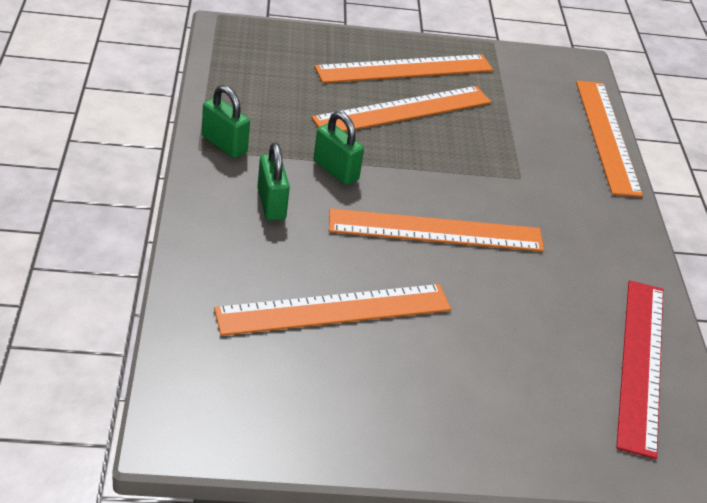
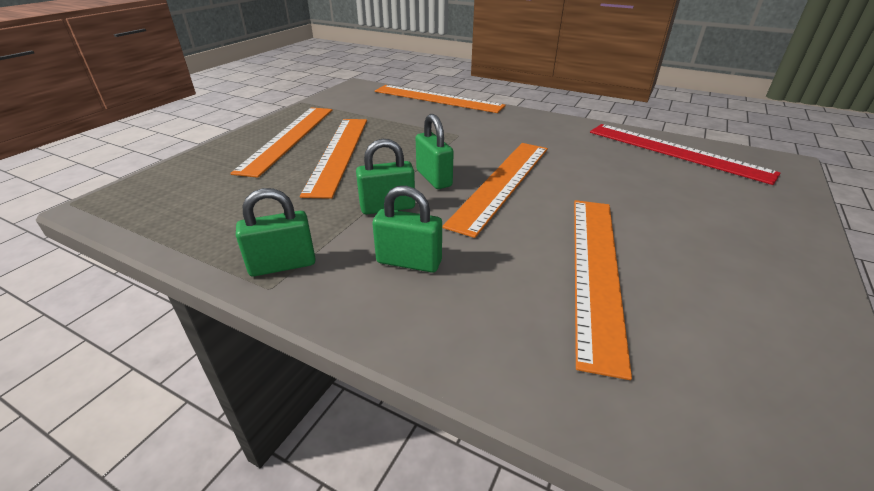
camera: 55 degrees left, 5 degrees down
(407, 184) = (434, 178): none -> green padlock

